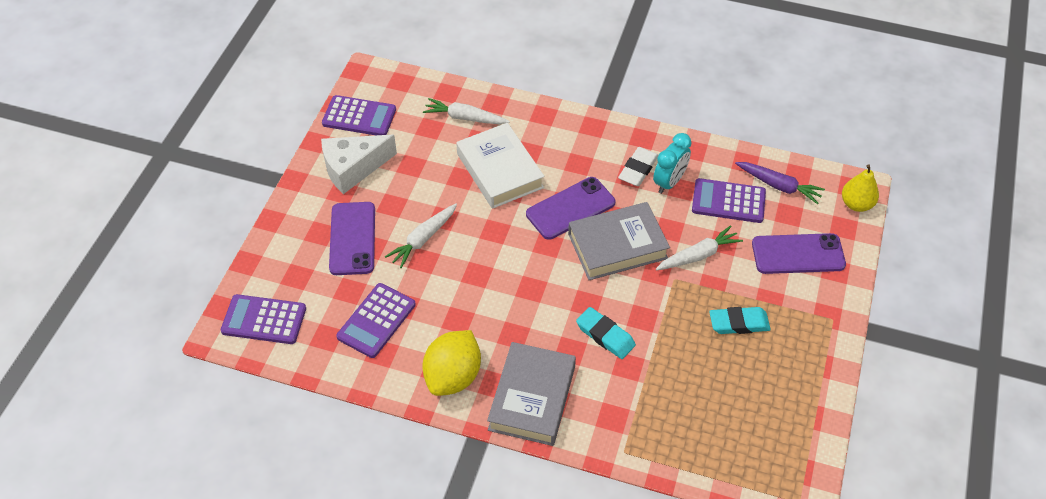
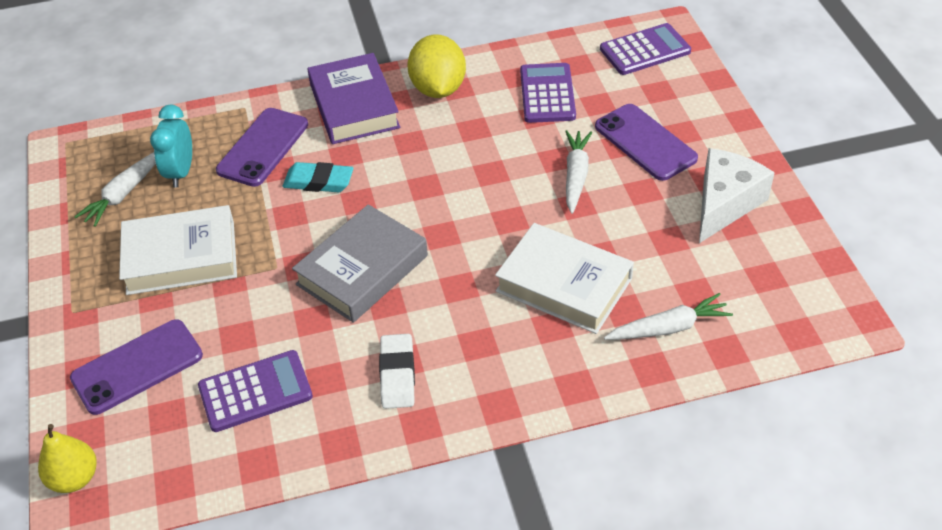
camera: 150 degrees right, 5 degrees down
(359, 117) = (790, 262): purple calculator -> none
(532, 398) = (354, 106): grey book -> purple book
(570, 208) = (446, 284): purple phone -> purple phone (263, 147)
(669, 182) = (346, 378): turquoise clock -> turquoise clock (181, 172)
(698, 255) = (261, 306): white carrot -> white carrot (123, 194)
(739, 323) = (181, 257): turquoise eraser -> white book
(779, 186) = (195, 450): purple carrot -> none

